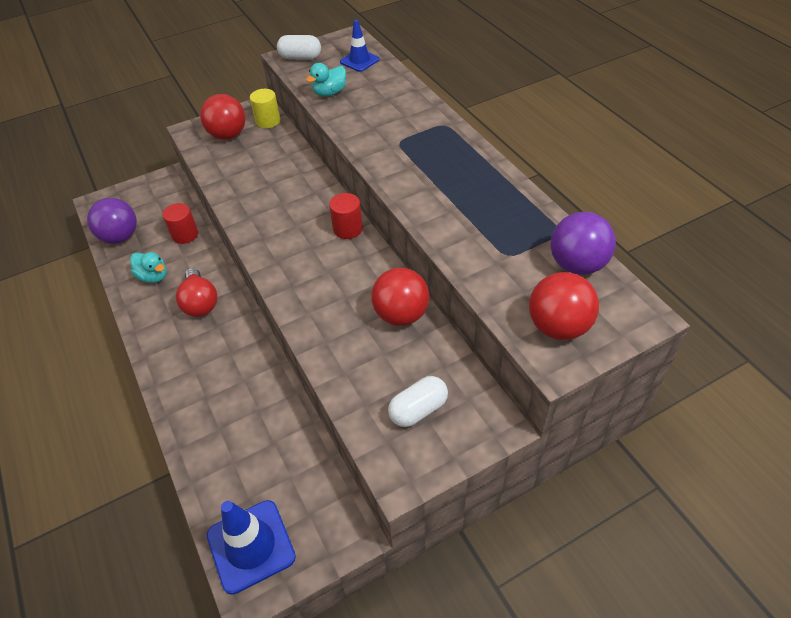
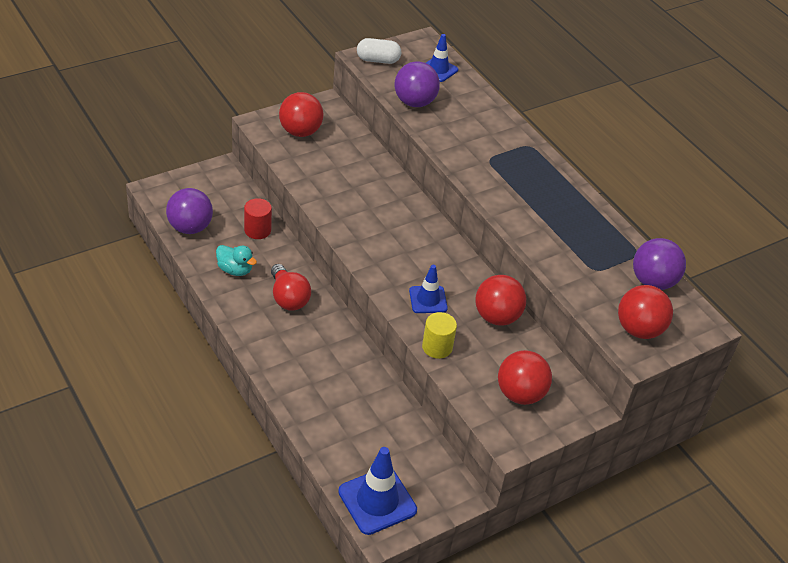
camera: 10 degrees left, 5 degrees down
(268, 121) = (338, 120): yellow cylinder -> yellow cylinder (437, 347)
(326, 299) = (428, 299): none -> blue traffic cone
(329, 93) = (414, 102): turquoise duck -> purple ball
(348, 229) = (437, 237): red cylinder -> none
(418, 410) = (520, 394): white capsule -> red ball

